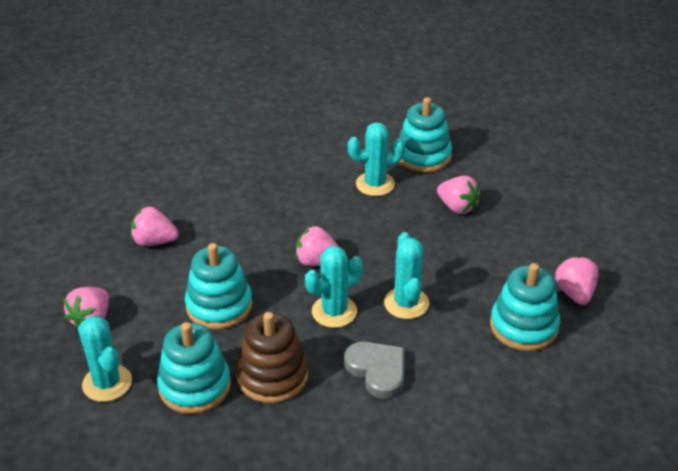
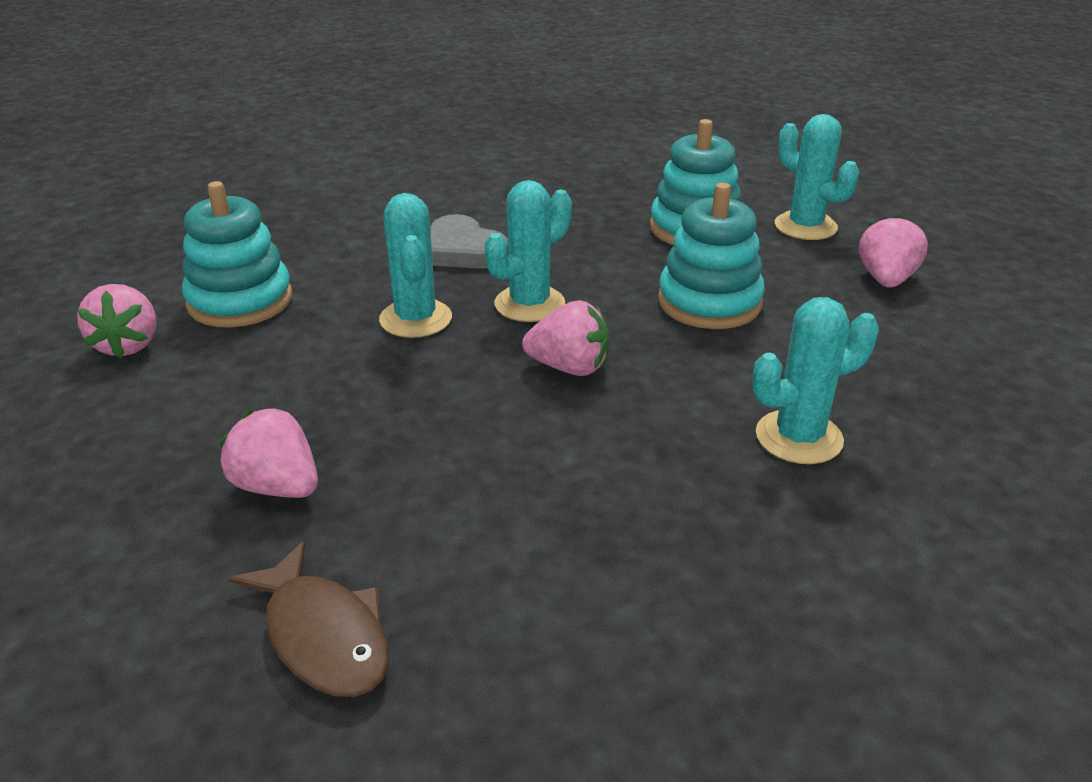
camera: 175 degrees right, 5 degrees down
(154, 241) = (884, 384): pink strawberry -> none
(272, 376) = (601, 240): brown stacking toy -> none
(375, 184) = (463, 535): turquoise cactus -> turquoise cactus (798, 437)
(423, 156) = (323, 636): turquoise stacking toy -> brown fish

